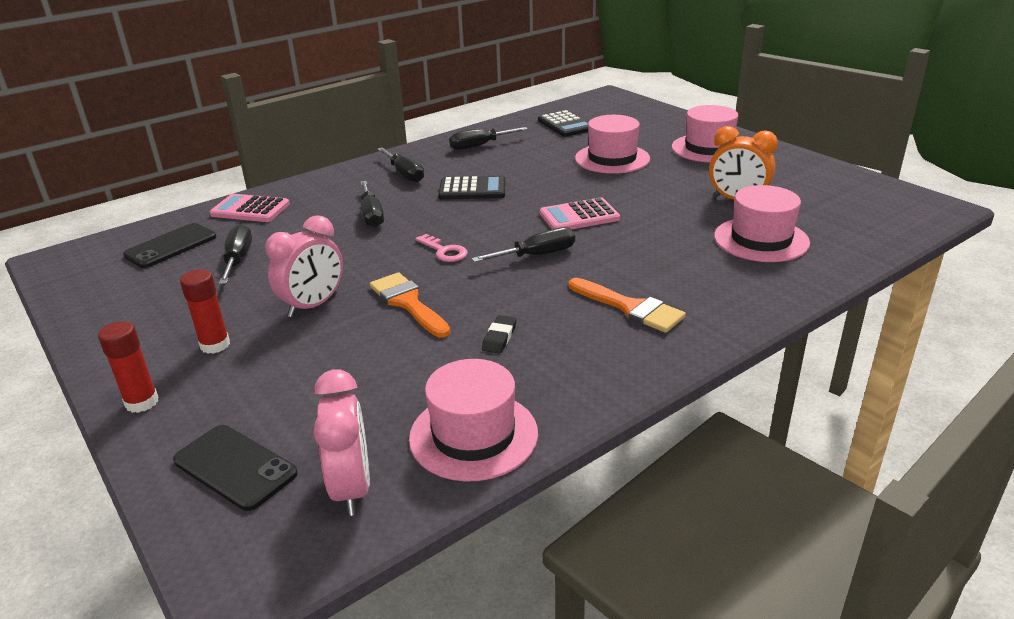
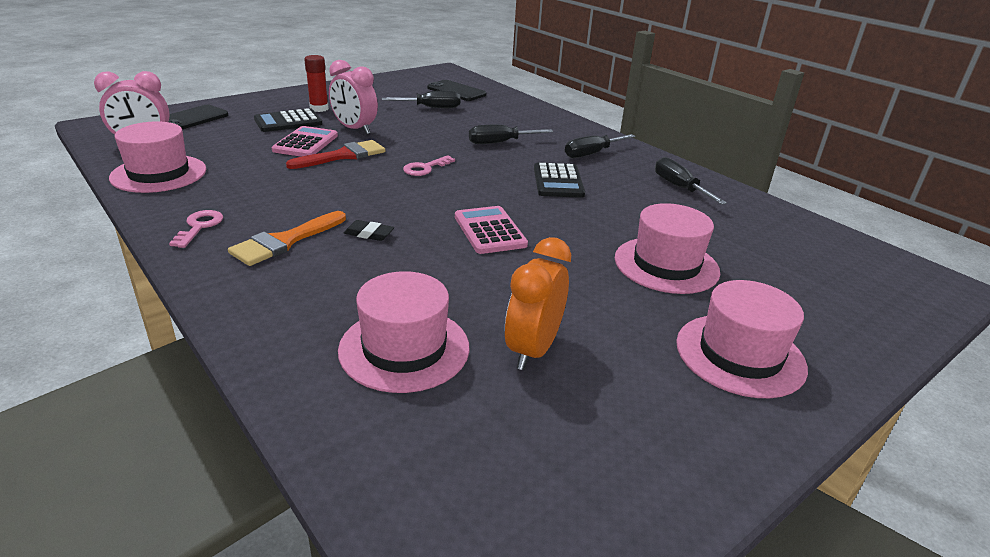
camera: 85 degrees right, 0 degrees up
(142, 402) = (269, 98): red glue stick -> none
(250, 209) = (513, 107): pink calculator -> pink calculator (305, 143)
(407, 303) = (343, 156): orange brush -> red brush
(499, 337) = (272, 185): black eraser -> black eraser (369, 234)
(537, 255) = (405, 205): black screwdriver -> none
(565, 125) = (780, 241): black calculator -> black calculator (288, 122)
(616, 364) = (199, 227): none -> pink key

